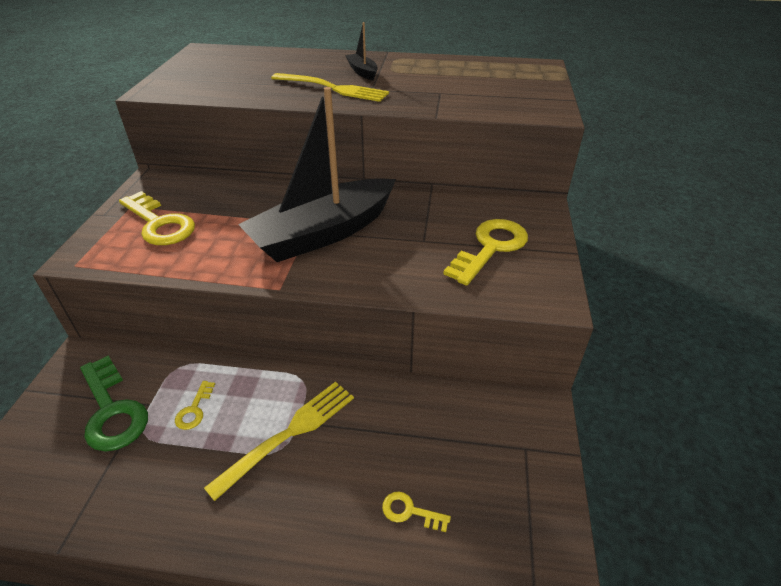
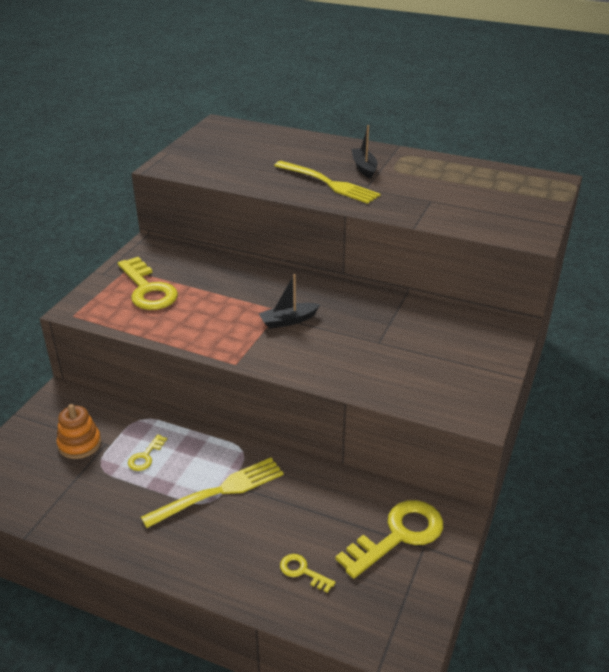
camera: 15 degrees right, 5 degrees down
(112, 410) = (79, 444): green key -> orange stacking toy
(323, 233) = (288, 321): black boat -> black boat, size x0.40
(490, 248) = (439, 359): yellow key -> yellow key (398, 535)

